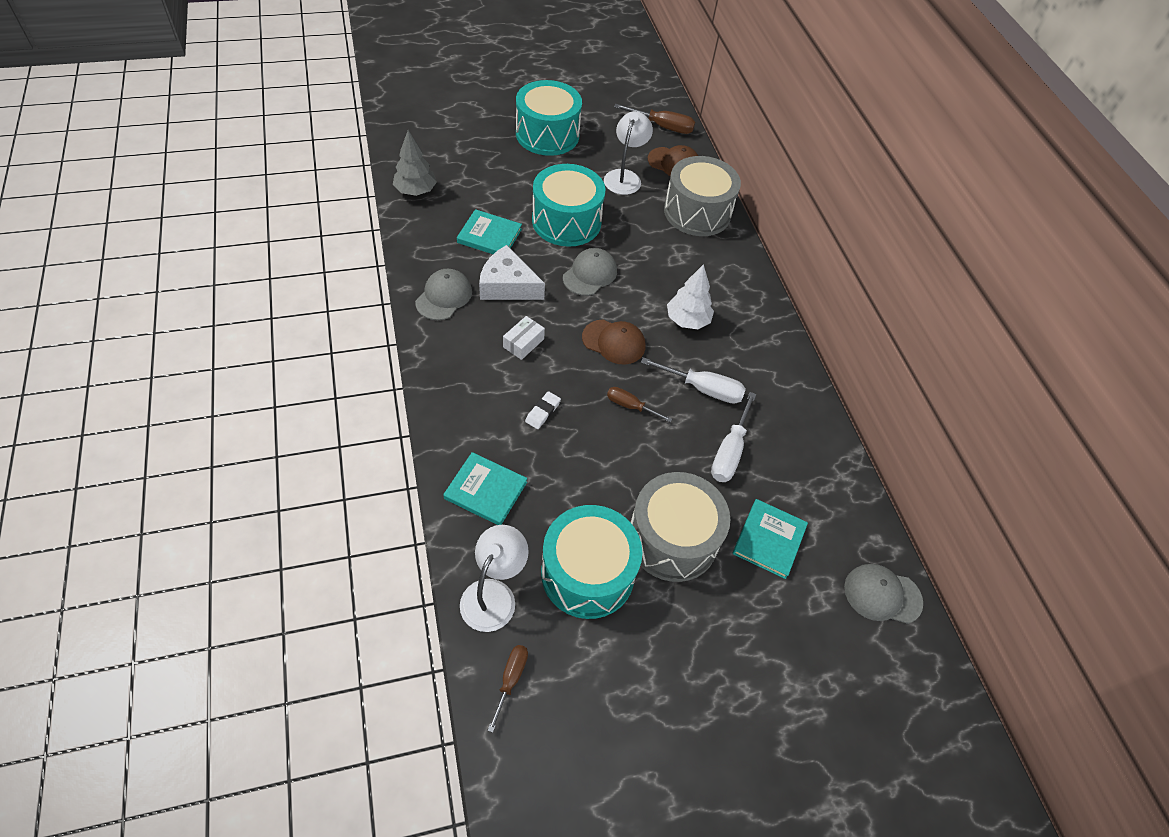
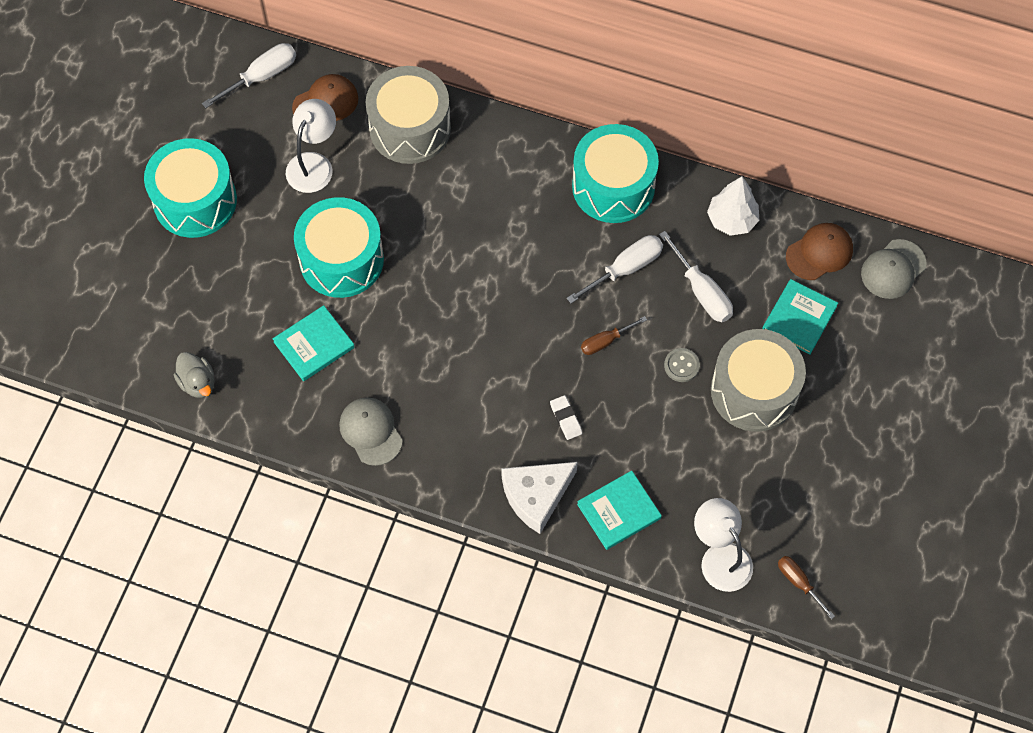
camera: 50 degrees left, 10 degrees up
(415, 191) = (198, 382): grey tree -> grey duck
(507, 285) = (393, 365): white cheese -> white cheese (536, 496)
(523, 343) = (476, 391): white box -> none
(587, 573) = (745, 475): turquoise drum -> turquoise drum (613, 186)
(590, 274) = (428, 281): grey cap -> none
(614, 342) = (525, 310): brown cap -> brown cap (819, 252)
(625, 177) = (313, 164): white lamp -> white lamp turned 60 degrees clockwise
(652, 470) = (681, 366): none -> grey button
(663, 127) = (261, 76): brown screwdriver -> white screwdriver
(687, 320) = (541, 230): white tree -> white tree (732, 220)
(769, 540) = (799, 318): turquoise book -> turquoise book turned 60 degrees clockwise

